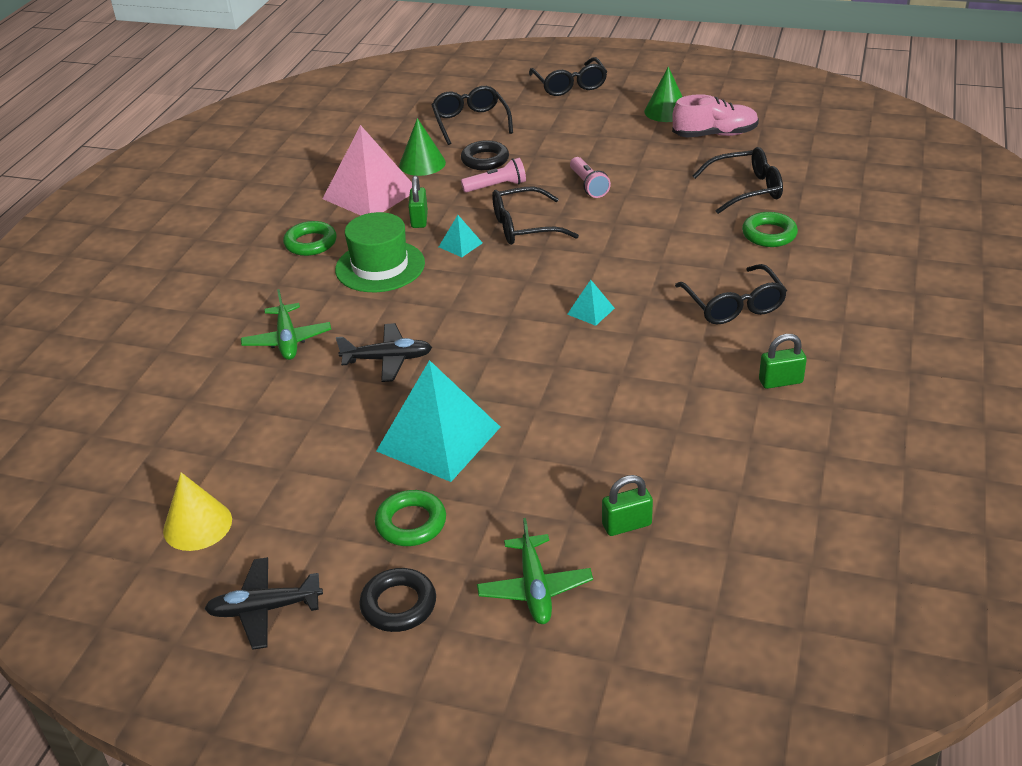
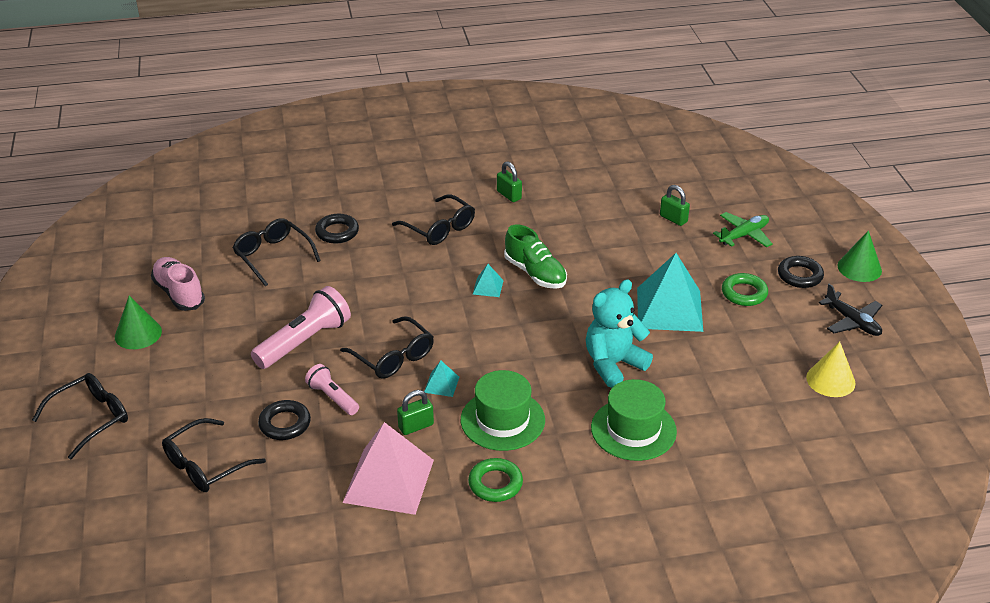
camera: 120 degrees left, 0 degrees up
(287, 340) = (633, 429): green plane -> green hat
(388, 359) = (613, 364): black plane -> turquoise teddy bear
(422, 163) = (311, 467): green cone -> green cone (859, 268)
(588, 185) = (304, 341): pink flashlight -> pink flashlight, size x1.73
(590, 353) = (535, 273): none -> green shoe
(733, 305) = (439, 228): black glasses -> black glasses turned 90 degrees clockwise
(769, 234) = (337, 232): green ring -> black ring

